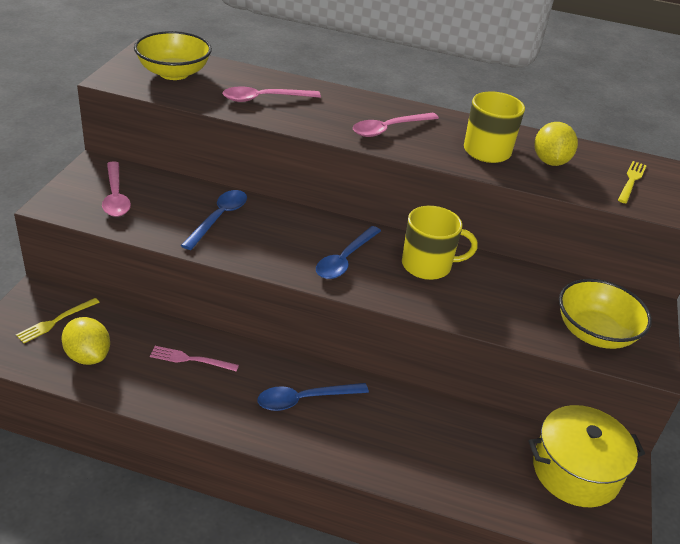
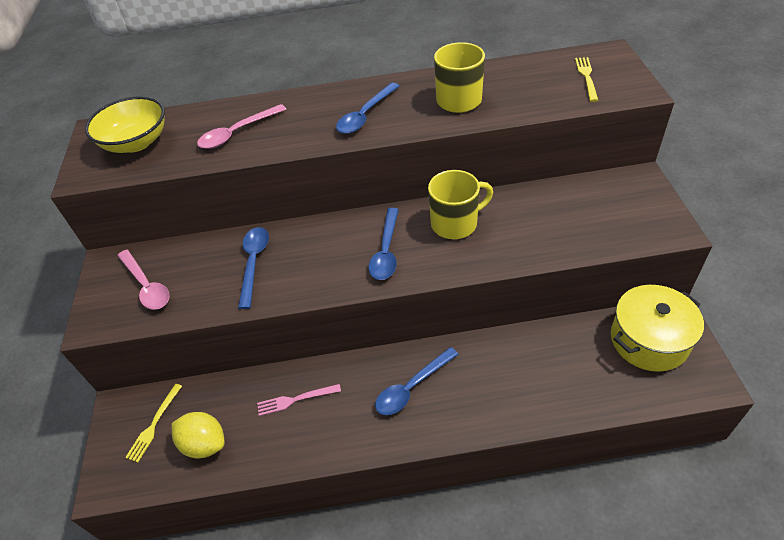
camera: 15 degrees left, 10 degrees up
(389, 129) = (365, 115): pink spoon -> blue spoon
(550, 161) = (514, 87): yellow lemon -> none
(595, 333) = (618, 222): yellow bowl -> none

